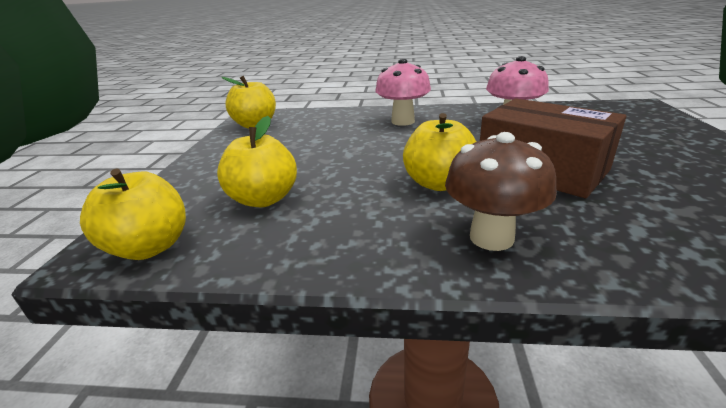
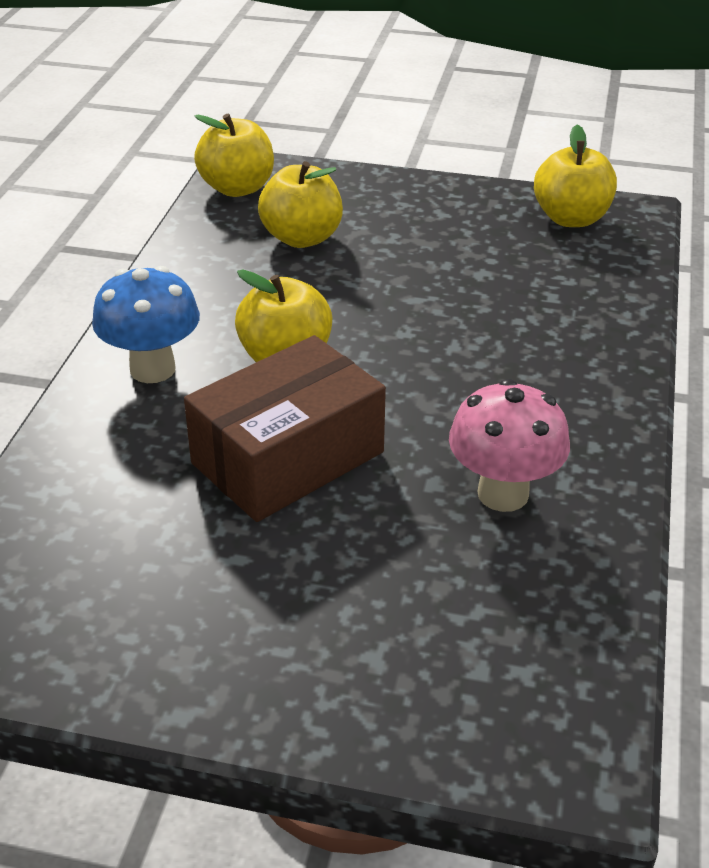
camera: 95 degrees right, 10 degrees up
(403, 121) = (549, 365): pink mushroom -> none
(491, 237) = (152, 369): brown mushroom -> blue mushroom

